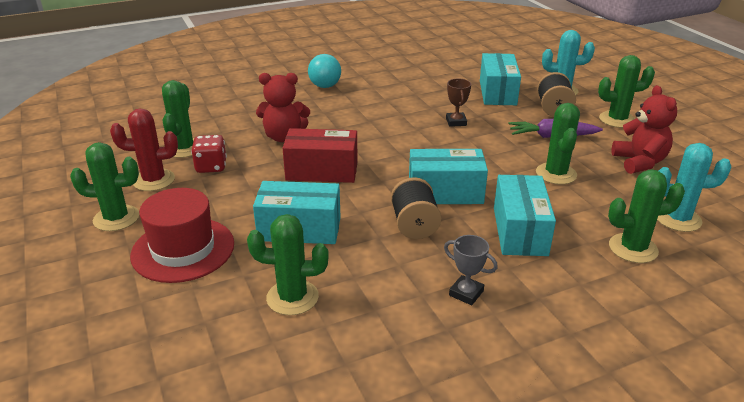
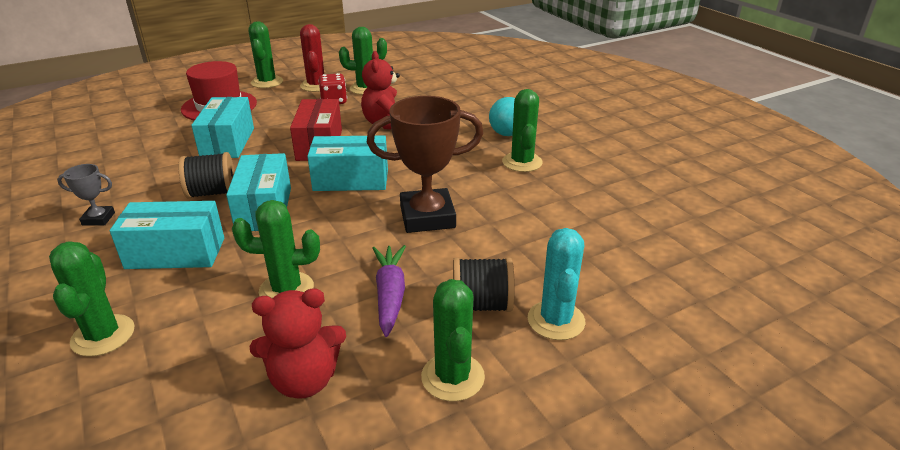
camera: 85 degrees right, 0 degrees up
(292, 297) = (141, 147): green cactus -> green cactus (522, 162)
(456, 122) = (427, 217): brown trophy -> brown trophy, size x2.13
(466, 293) = (98, 219): grey trophy -> grey trophy turned 60 degrees clockwise
(497, 92) = (527, 253): turquoise box -> turquoise box (351, 180)
(677, 219) = (143, 393): turquoise cactus -> none

